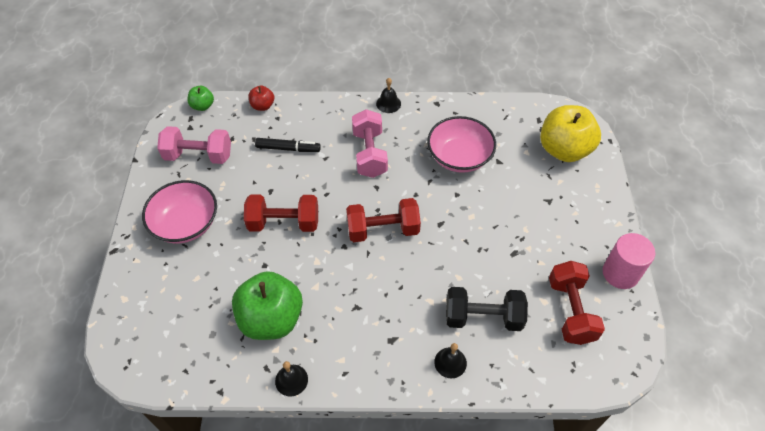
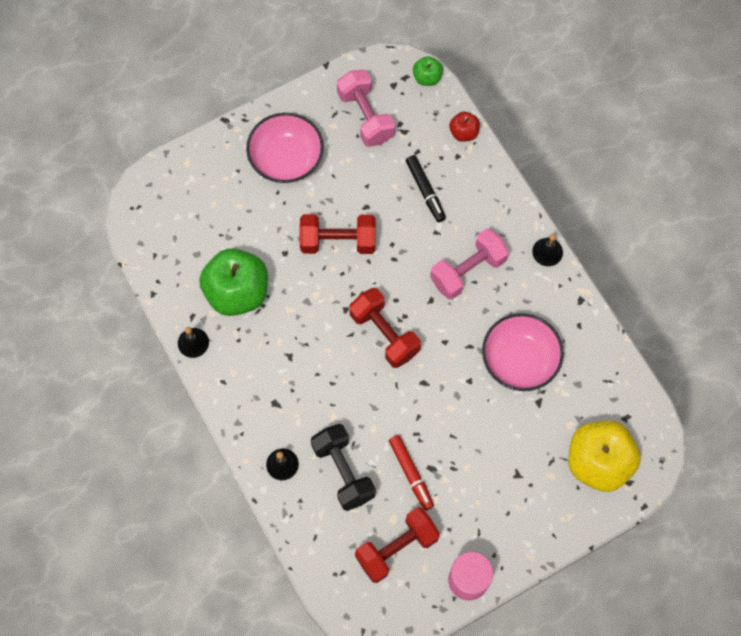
camera: 60 degrees right, 15 degrees up
(284, 223) = (338, 241): red dumbbell -> red dumbbell turned 60 degrees counterclockwise
(511, 269) = (411, 474): none -> red marker

